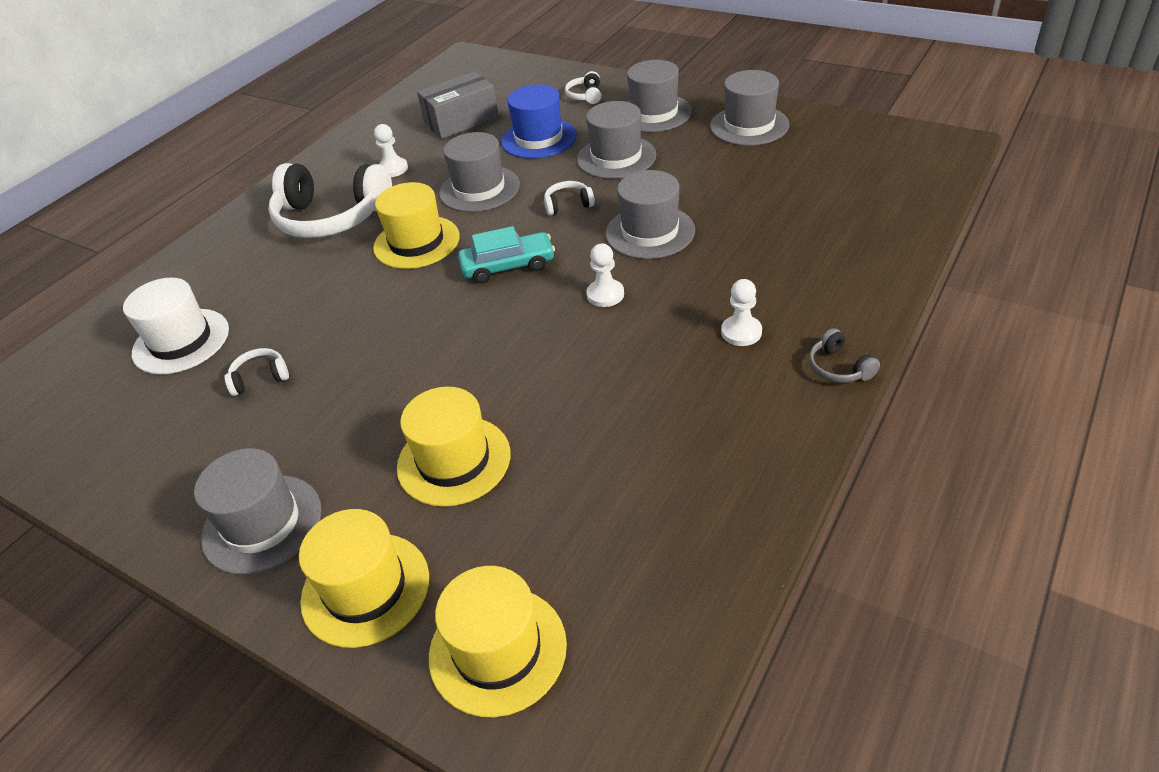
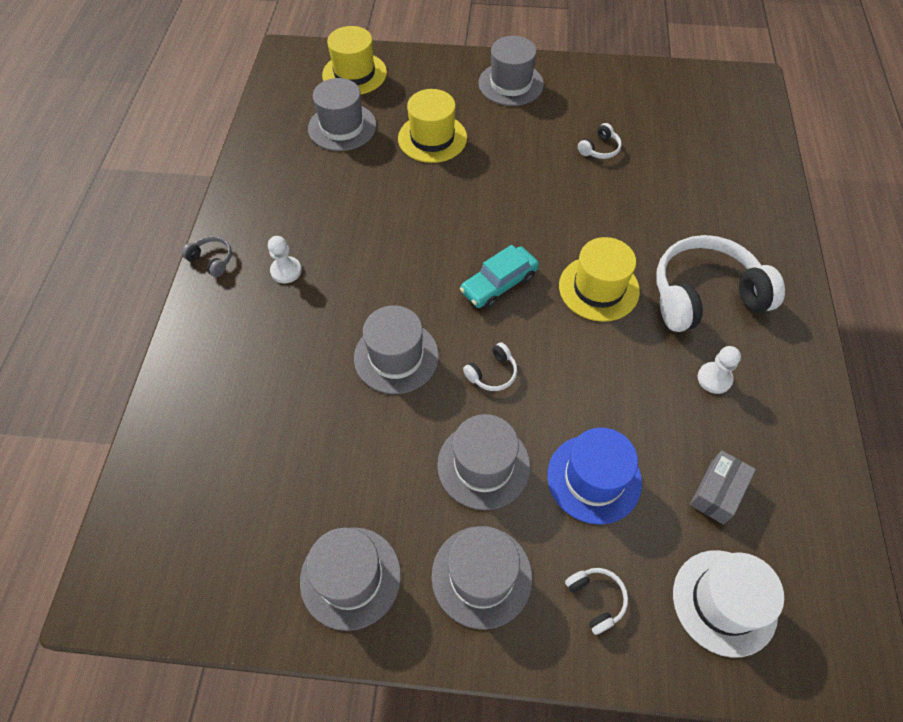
camera: 150 degrees right, 15 degrees up
(181, 341) = (686, 156): white hat -> white hat (724, 602)
(365, 589) = (432, 76): yellow hat -> none
(461, 120) = (717, 492): grey box -> grey box, size x0.66
(479, 189) = (596, 372): grey hat -> grey hat (342, 127)
(605, 294) = (402, 277): white pawn -> none

